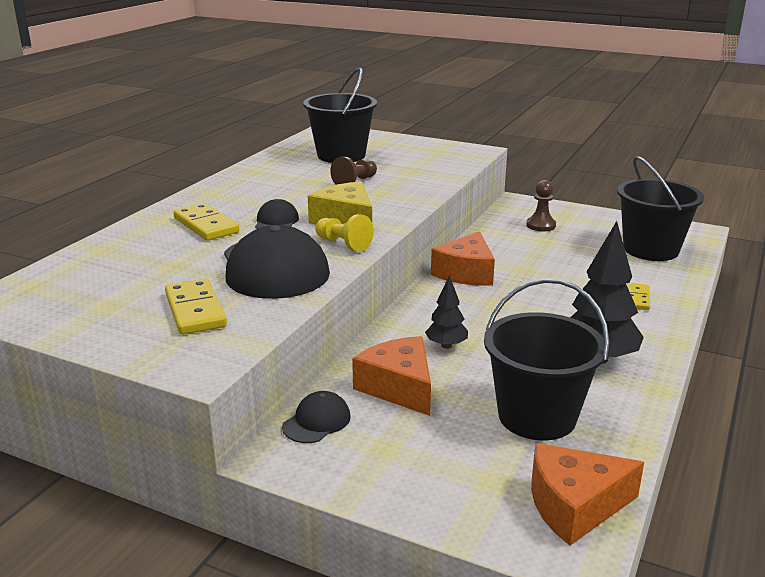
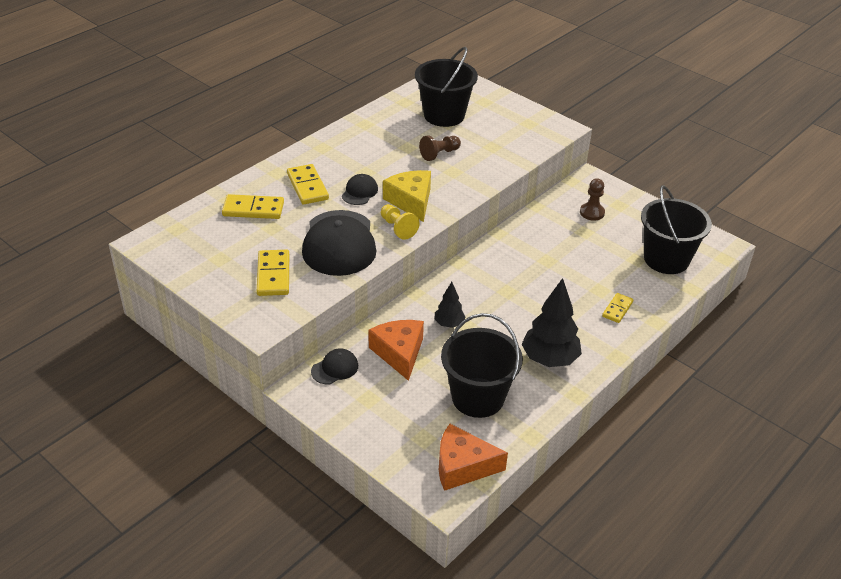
camera: 15 degrees right, 15 degrees up
(140, 253) = (253, 209): none -> yellow domino
(466, 273) = (501, 255): orange cheese -> none

